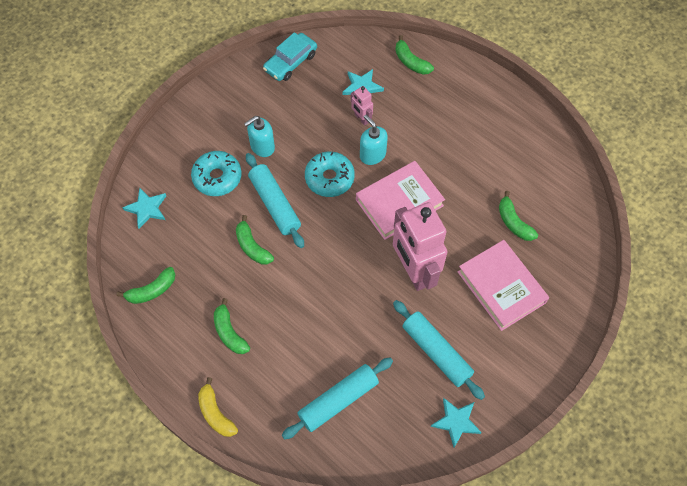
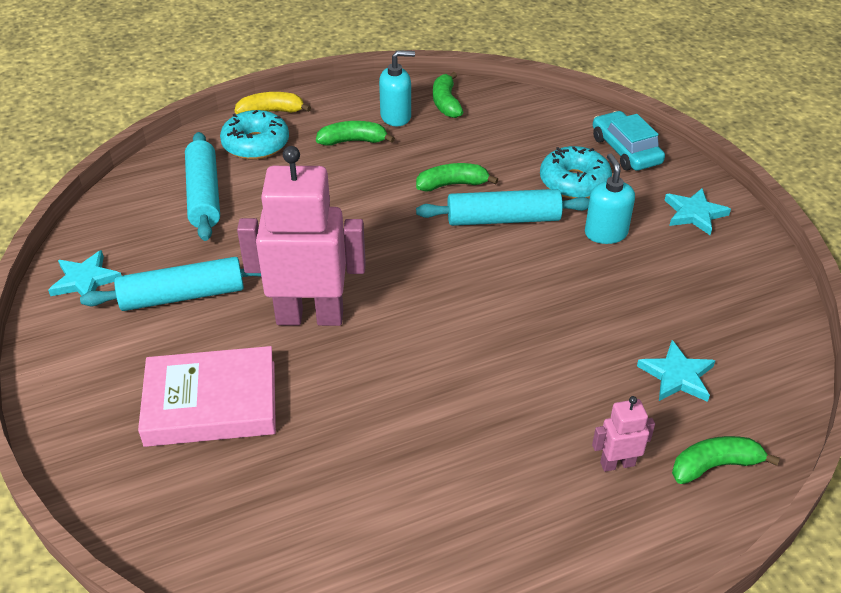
camera: 115 degrees right, 20 degrees down
(147, 208) = (558, 121): turquoise star -> turquoise star (694, 214)
(290, 62) = (762, 307): turquoise car -> turquoise car (626, 150)
(329, 178) = (515, 282): turquoise donut -> turquoise donut (256, 144)
(361, 118) = (610, 353): pink robot -> pink robot (617, 463)
(372, 154) = (533, 342): turquoise soap dispenser -> turquoise soap dispenser (396, 117)
(399, 203) = (429, 341): pink book -> none
(513, 222) = (302, 470): green banana -> none

